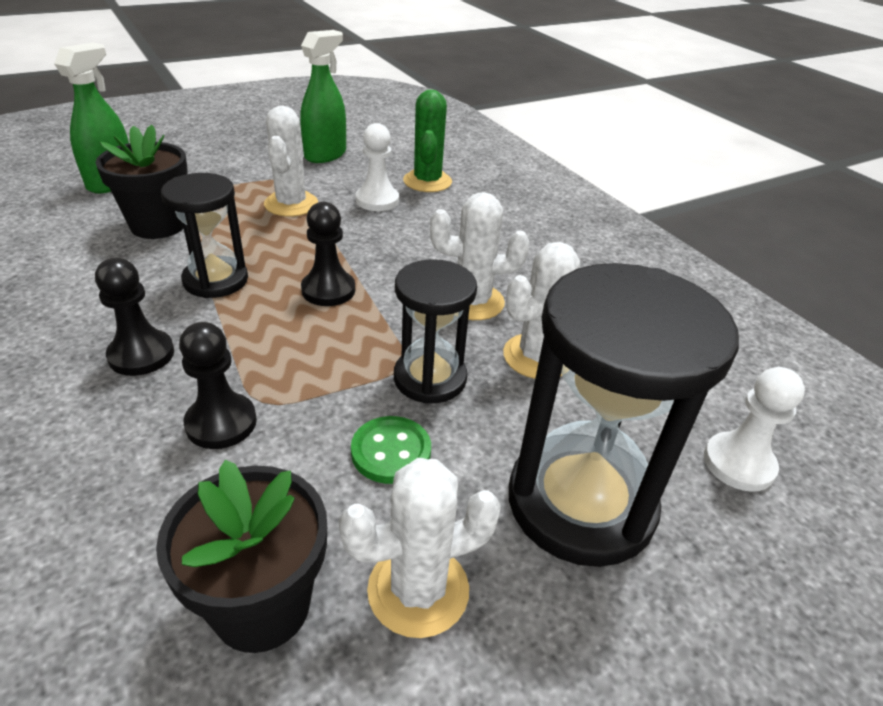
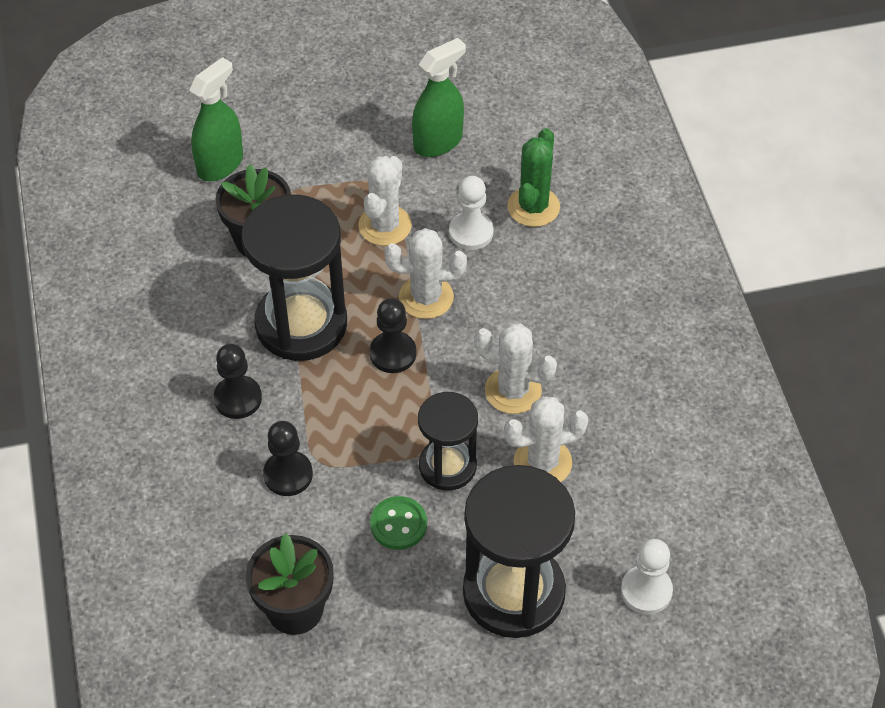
camera: 20 degrees right, 15 degrees up
(215, 280) = (301, 324): black hourglass -> black hourglass, size x1.68
(418, 590) = (386, 622): white cactus -> white cactus (426, 297)

